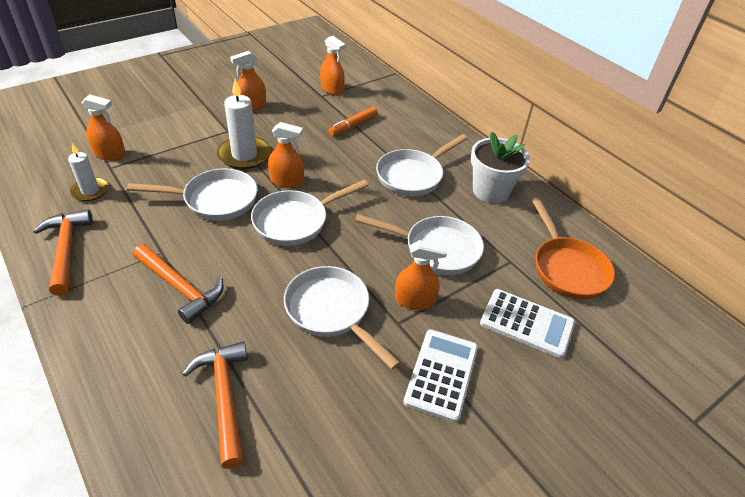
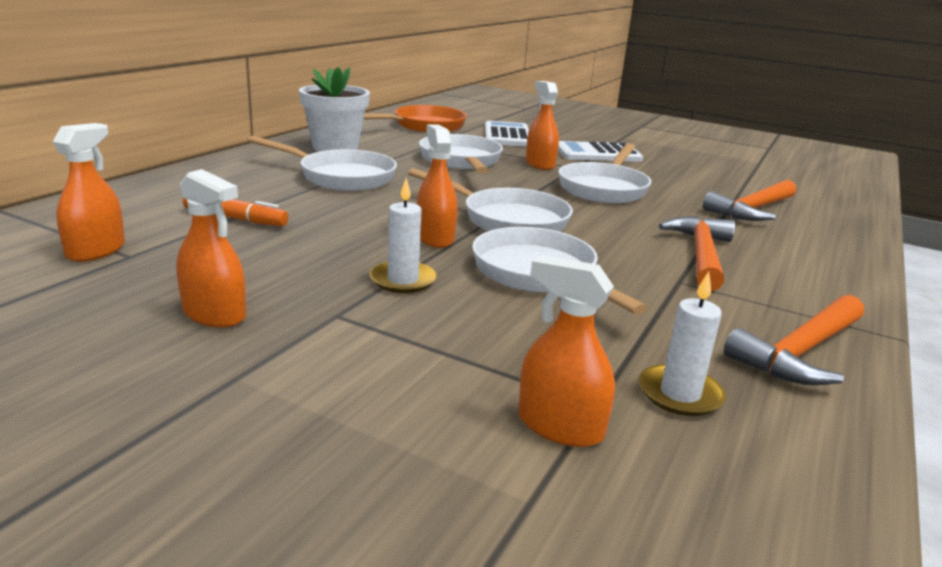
camera: 115 degrees left, 20 degrees down
(110, 154) = (560, 426): orange spray bottle -> orange spray bottle turned 45 degrees counterclockwise
(244, 155) = (403, 280): white candle -> white candle, size x0.62

